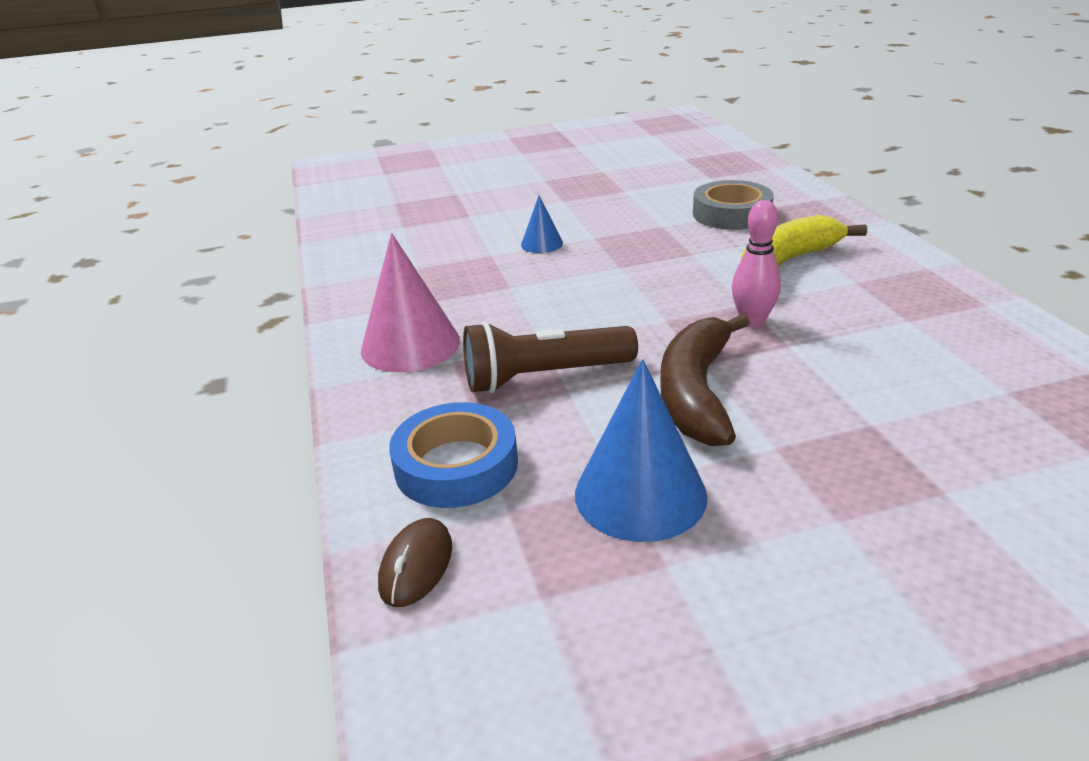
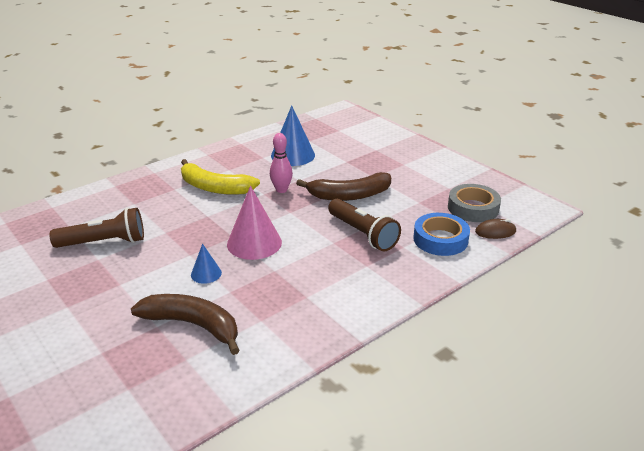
camera: 115 degrees left, 0 degrees up
(410, 345) = (361, 285): pink cone -> pink cone (254, 243)
(450, 232) = (193, 325): none -> brown banana
(640, 494) = (421, 197): blue cone -> blue cone (293, 155)
(659, 193) = (104, 242): none -> brown flashlight
(731, 214) = (142, 210): grey tape -> grey tape (473, 208)

